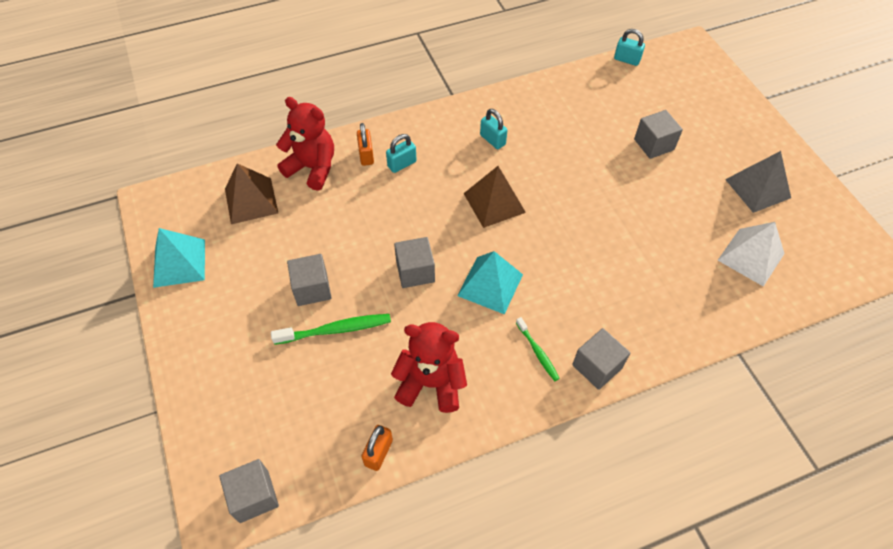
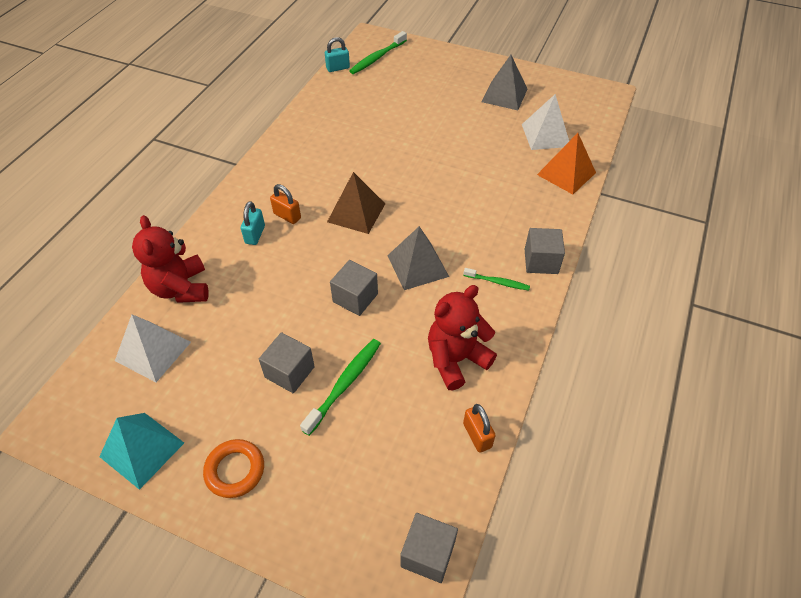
camera: 45 degrees left, 5 degrees down
(211, 325) = (235, 470): none -> orange ring
(251, 200) = (153, 351): brown pyramid -> white pyramid
(312, 168) = (181, 288): red teddy bear -> red teddy bear turned 90 degrees counterclockwise
(366, 155) = (217, 248): orange padlock -> orange padlock (287, 216)
(490, 285) = (417, 266): turquoise pyramid -> grey pyramid
(492, 140) = (305, 173): turquoise padlock -> none
(654, 144) = (416, 108): grey cube -> none
(674, 71) = (377, 58): none -> green toothbrush
(724, 308) = (566, 173): none -> orange pyramid

